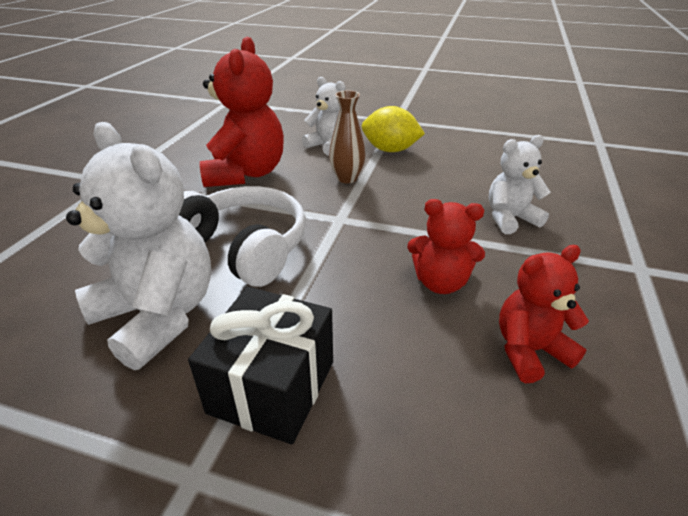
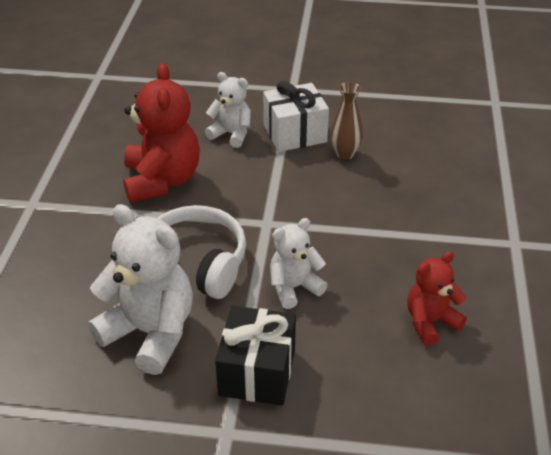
camera: 10 degrees left, 5 degrees up
(347, 178) = (261, 175): brown vase -> brown vase (345, 153)
(390, 150) = (295, 133): yellow lemon -> white gift
(440, 282) = (362, 275): red teddy bear -> none
(510, 219) = (413, 206): white teddy bear -> white teddy bear (294, 287)

